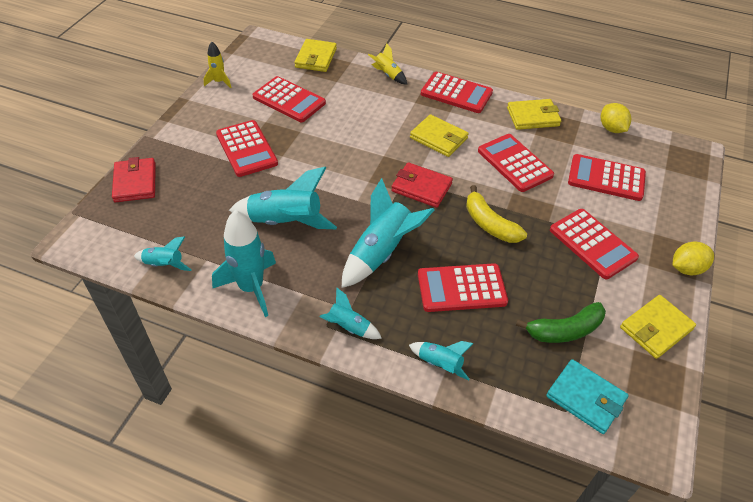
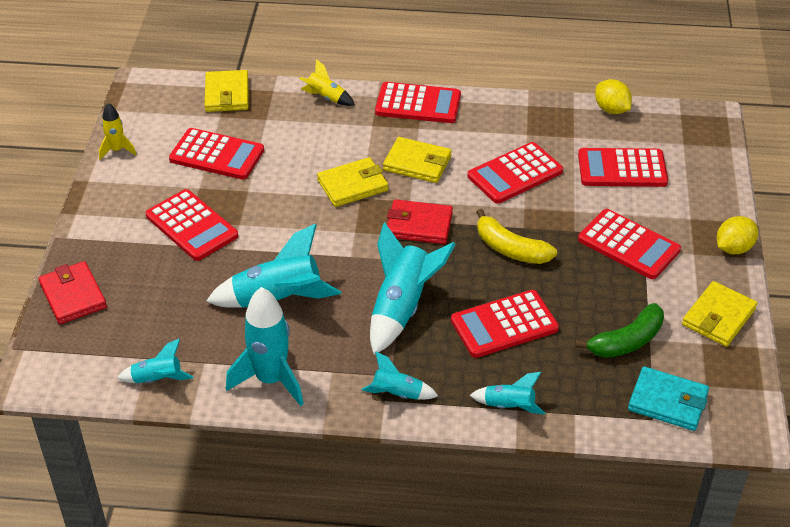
camera: 15 degrees left, 5 degrees down
(514, 163) = (515, 174): red calculator -> red calculator turned 75 degrees counterclockwise
(533, 117) = (518, 114): yellow wallet -> yellow wallet (352, 185)

